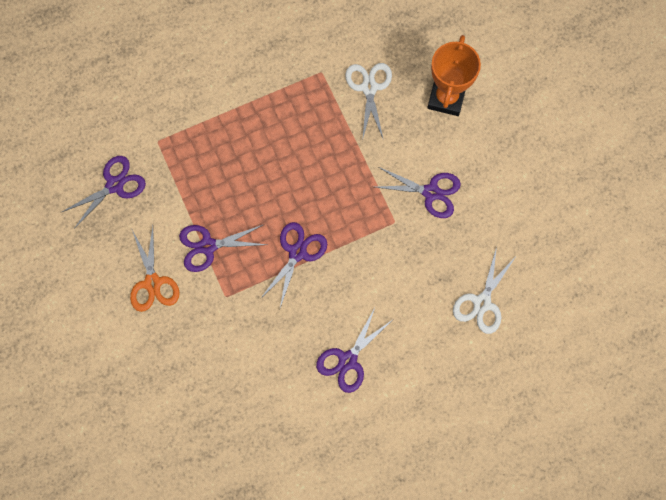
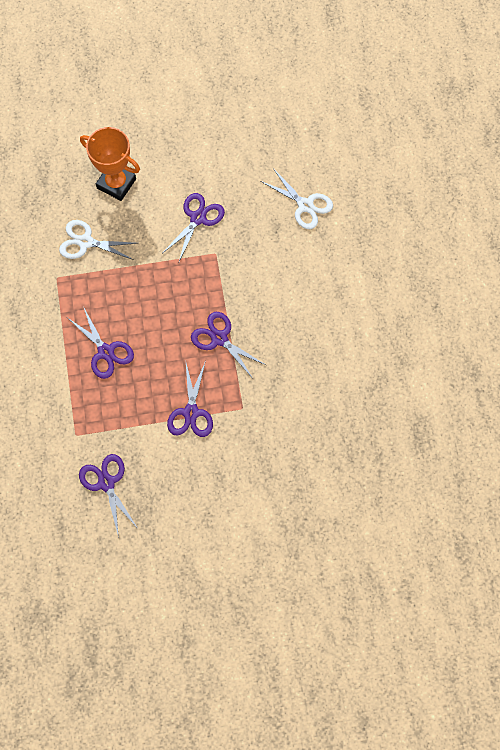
camera: 75 degrees left, 5 degrees down
(152, 283) = (211, 469): orange scissors -> none
(347, 360) = (326, 321): purple scissors -> purple scissors (105, 352)

